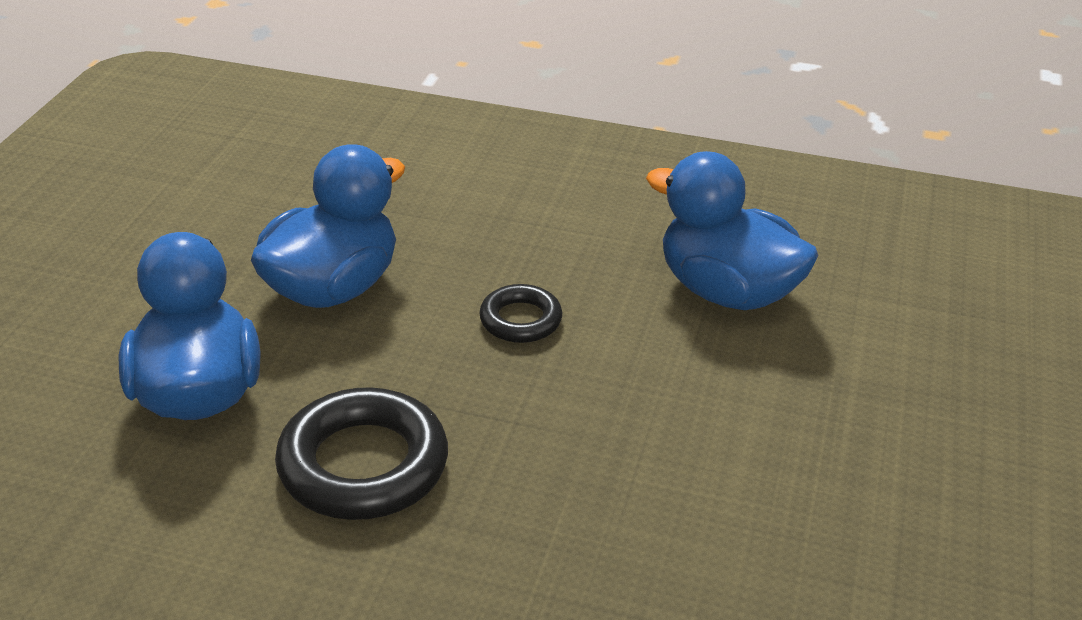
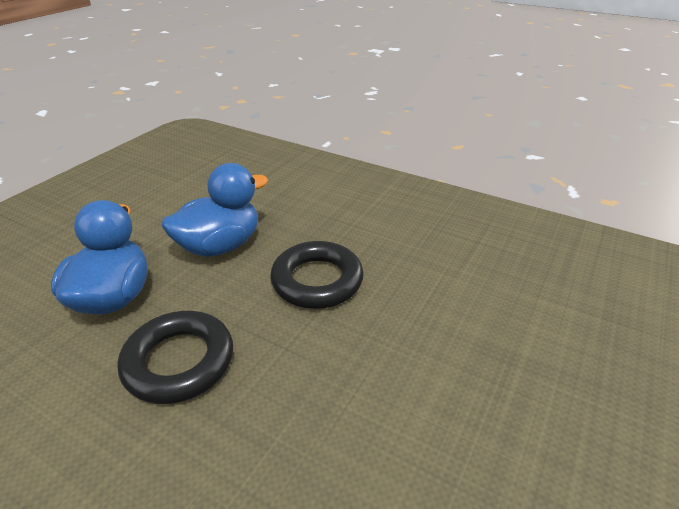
camera: 15 degrees right, 0 degrees up
(520, 320) = (317, 281): black ring -> black ring, size x1.81
(727, 292) = (451, 282): blue duck -> none

